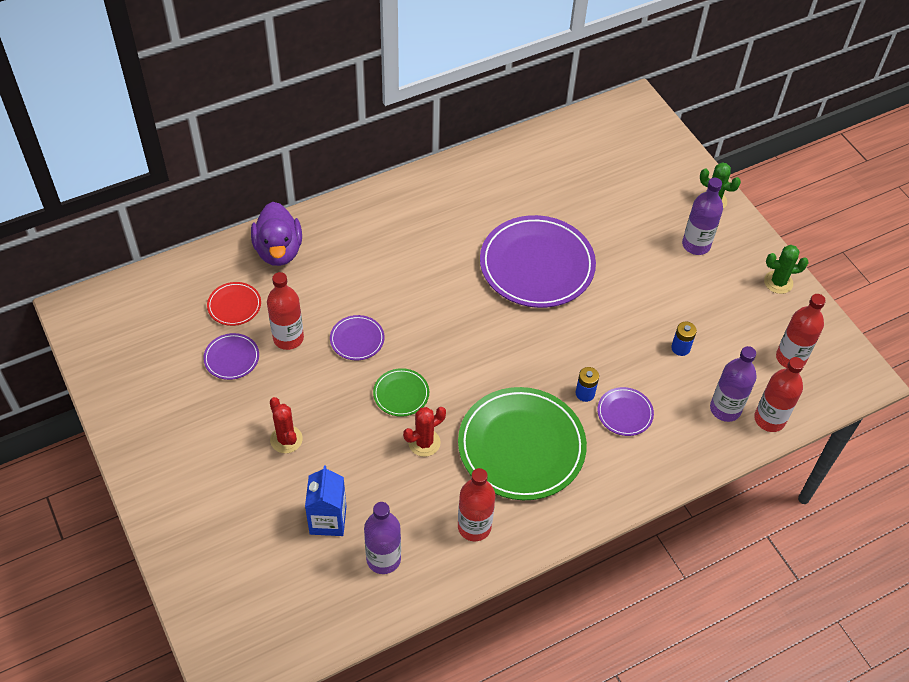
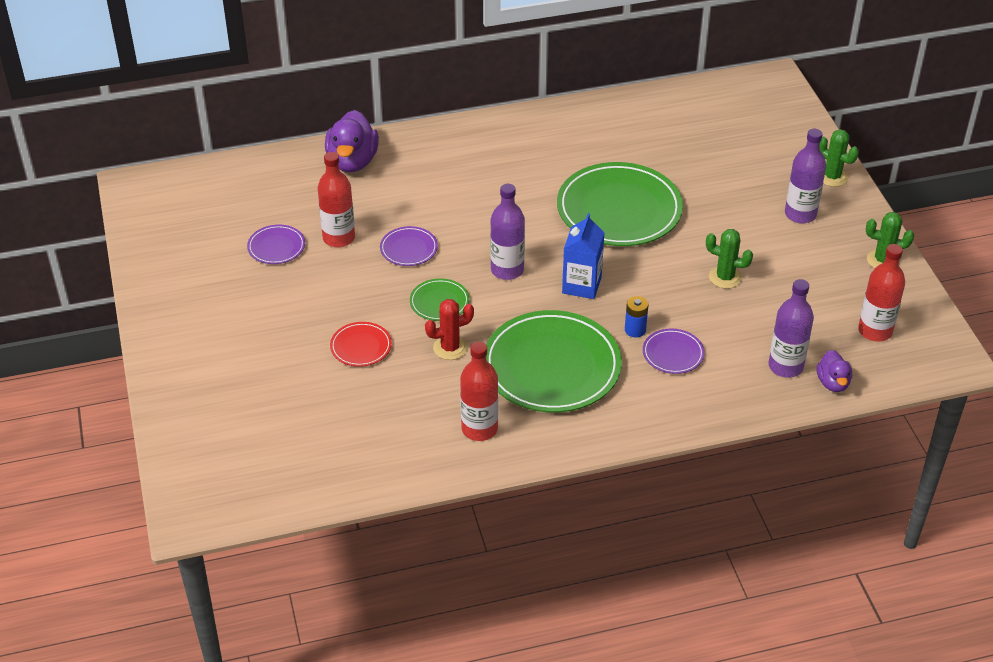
camera: 15 degrees right, 10 degrees down
(234, 305) = (293, 203): red plate -> red plate (361, 346)
(286, 439) = (309, 324): red cactus -> none
(328, 520) = (330, 399): blue carton -> blue carton (581, 285)
(383, 559) = (376, 441): purple bottle -> purple bottle (507, 270)
(537, 265) = (619, 209): purple plate -> green plate
(648, 323) = (725, 277): none -> green cactus
(680, 348) = (753, 304): blue battery -> none
(769, 419) = (833, 383): red bottle -> purple duck

